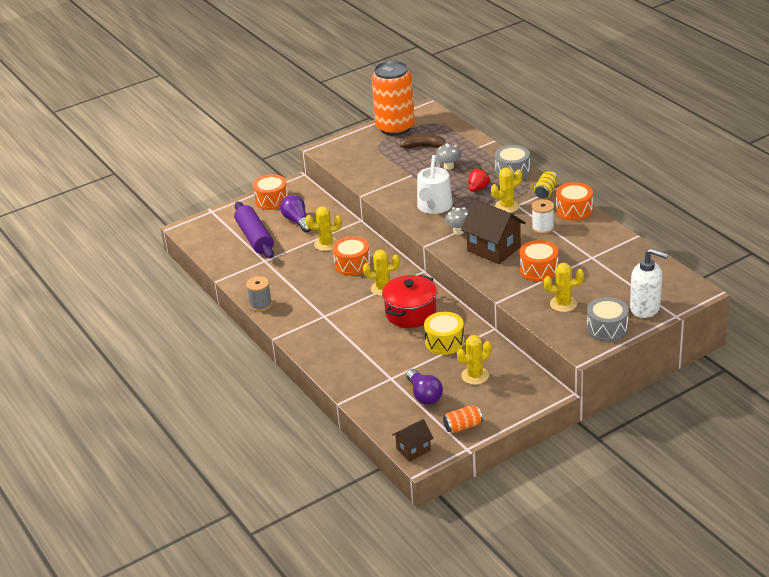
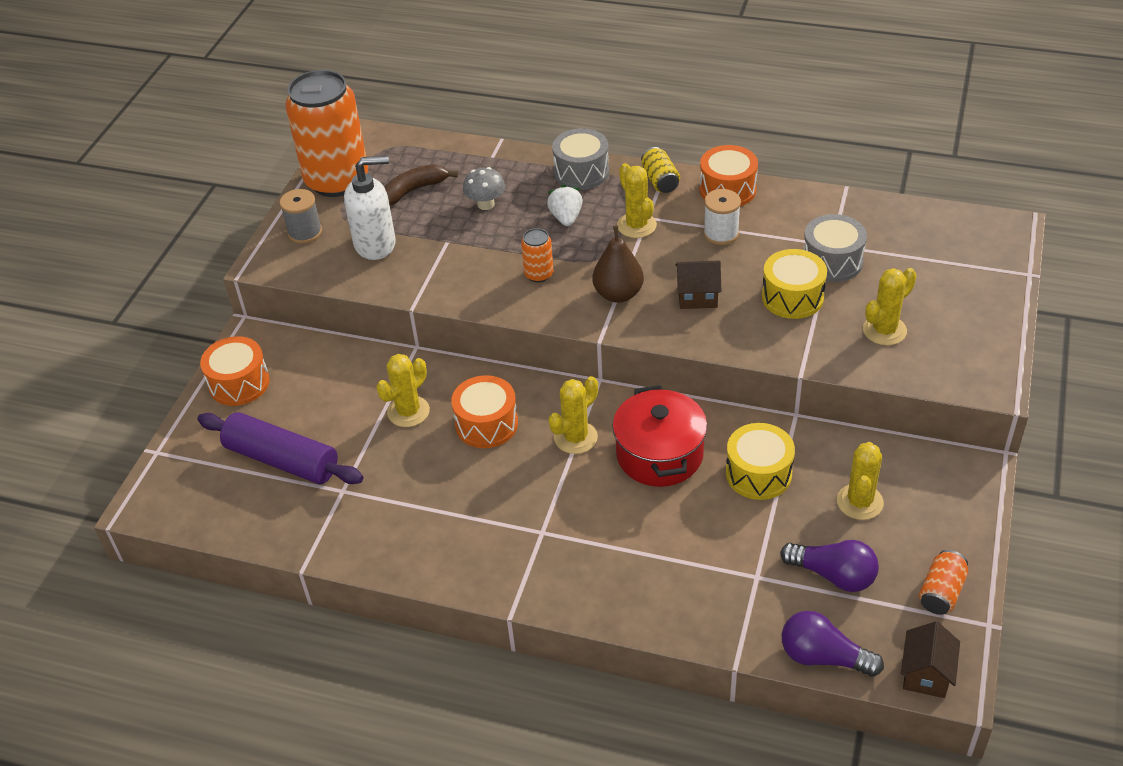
camera: 40 degrees left, 10 degrees up
(260, 305) = (423, 570): grey spool -> grey spool (305, 232)
(297, 221) = (320, 397): purple light bulb -> purple light bulb (823, 657)
(434, 207) = (539, 274): white watering can -> orange can
(458, 231) = (618, 294): grey mushroom -> brown pear
(478, 188) = (566, 218): red strawberry -> white strawberry
(493, 249) = (697, 297): brown house -> brown house, size x0.56
(507, 206) = (636, 225): yellow cactus -> yellow cactus turned 45 degrees counterclockwise
(539, 270) = (792, 297): orange drum -> yellow drum
(607, 329) = (979, 337): grey drum -> grey drum (832, 261)
(645, 308) = (984, 282): white soap dispenser -> white soap dispenser (375, 244)

